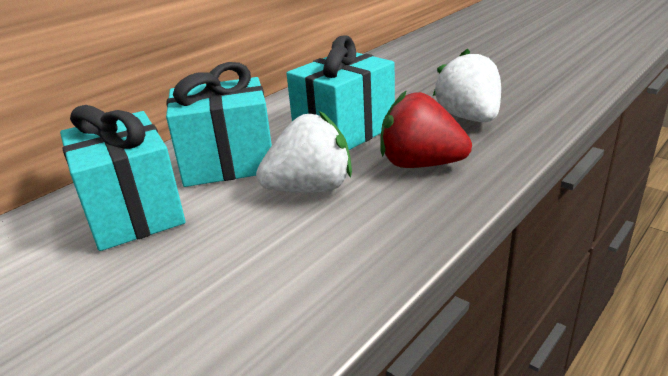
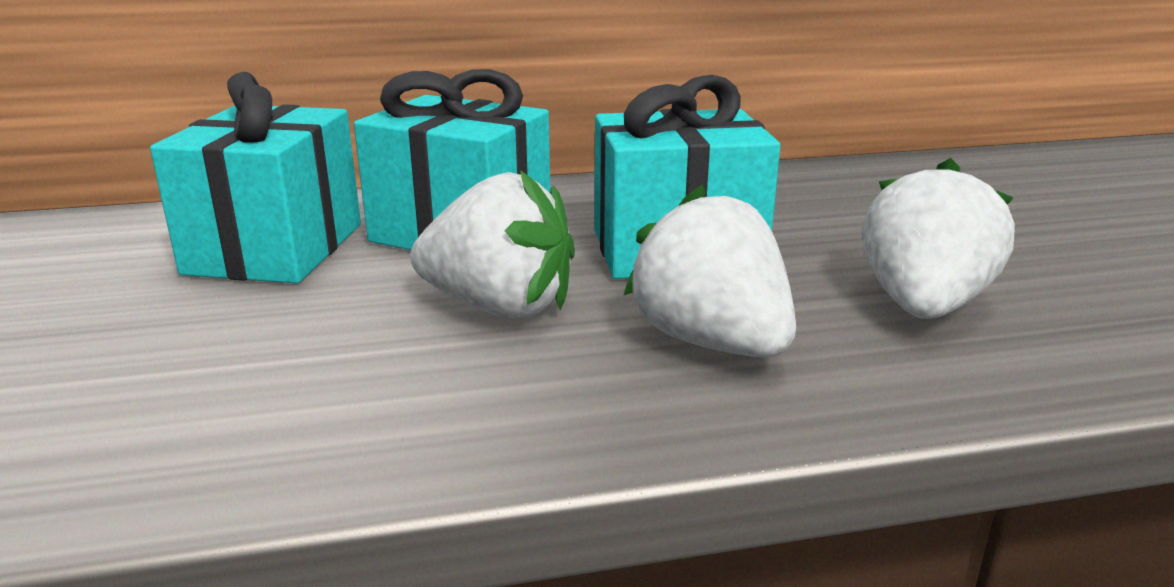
camera: 35 degrees right, 5 degrees down
(420, 164) = (711, 342): red strawberry -> white strawberry

